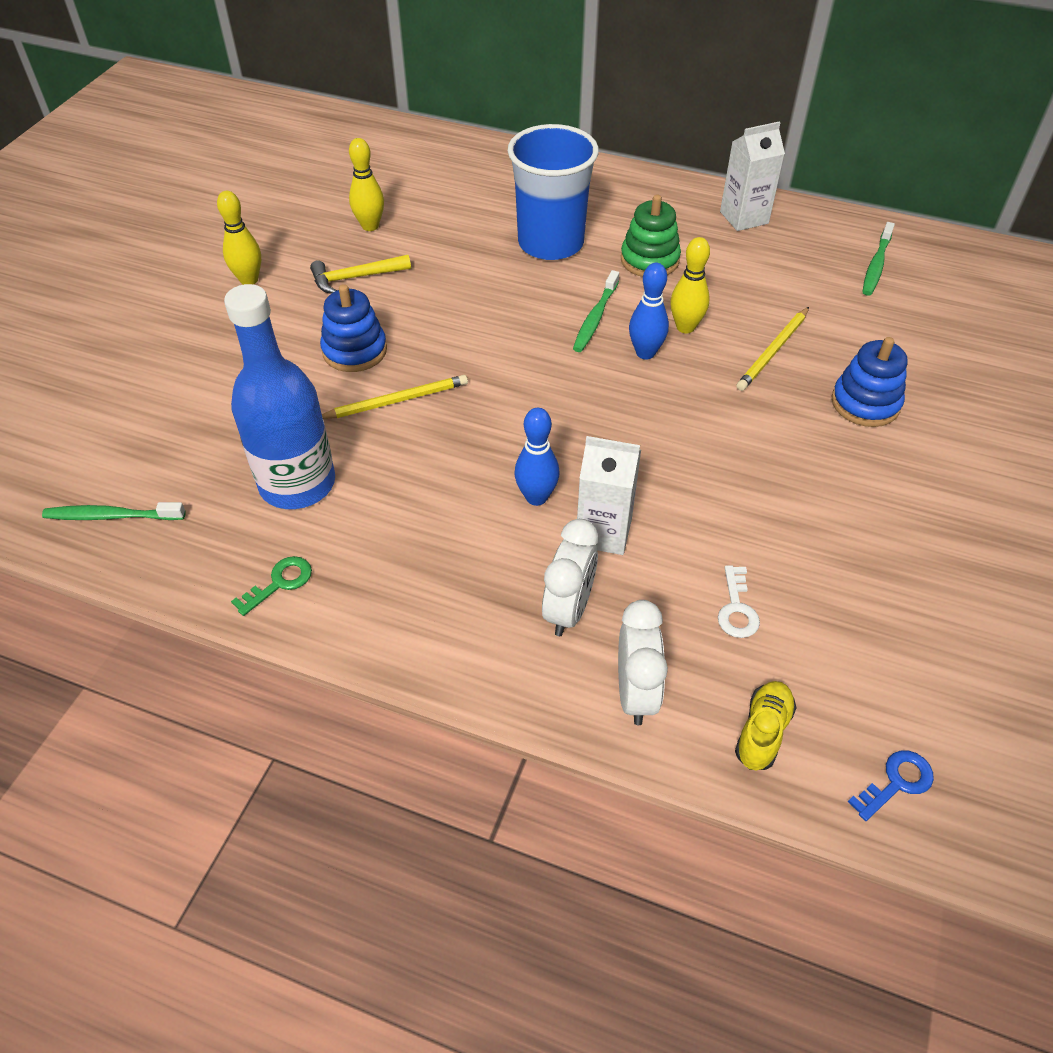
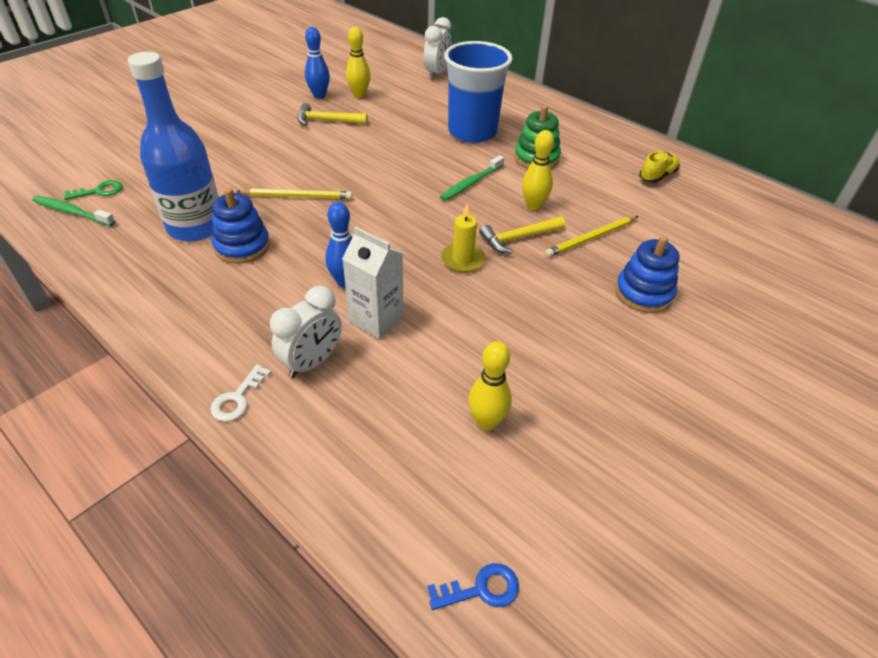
camera: 20 degrees right, 5 degrees down
(249, 280) = (261, 106): yellow bowling pin -> yellow bowling pin (486, 422)
(280, 583) = (136, 281): green key -> green key (99, 191)
(354, 351) = (294, 161): blue stacking toy -> blue stacking toy (242, 246)
(635, 693) = (318, 437): white clock -> white clock (437, 73)
(645, 353) = (492, 214): blue bowling pin -> blue bowling pin (319, 95)
(650, 424) = (462, 259): none -> yellow candle
(695, 376) = (518, 238): none -> yellow hammer
(737, 609) = (439, 405): white key -> white key (237, 398)
(744, 217) = (626, 149): white carton -> none
(762, 732) = (395, 503): yellow shoe -> yellow shoe (657, 176)
(876, 265) = (714, 203): green toothbrush -> none

